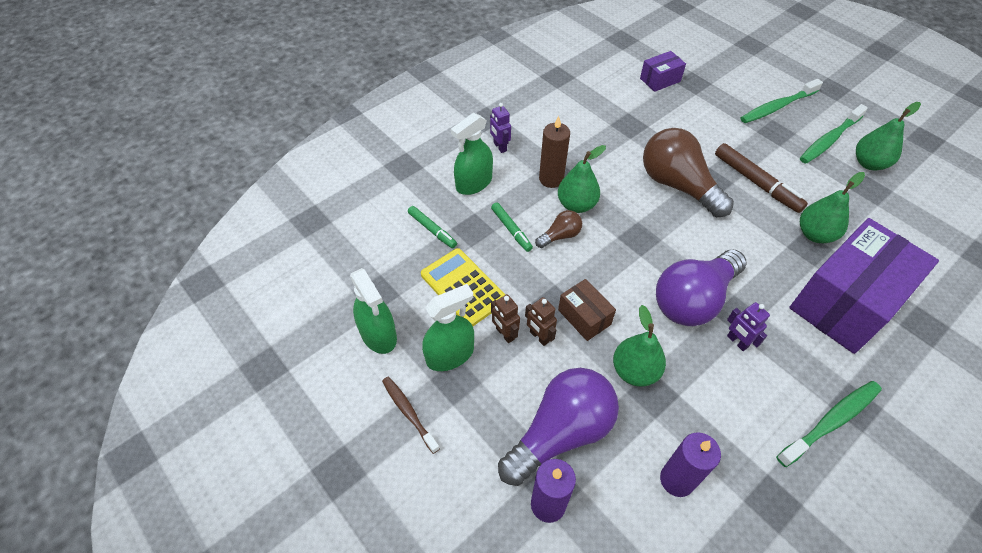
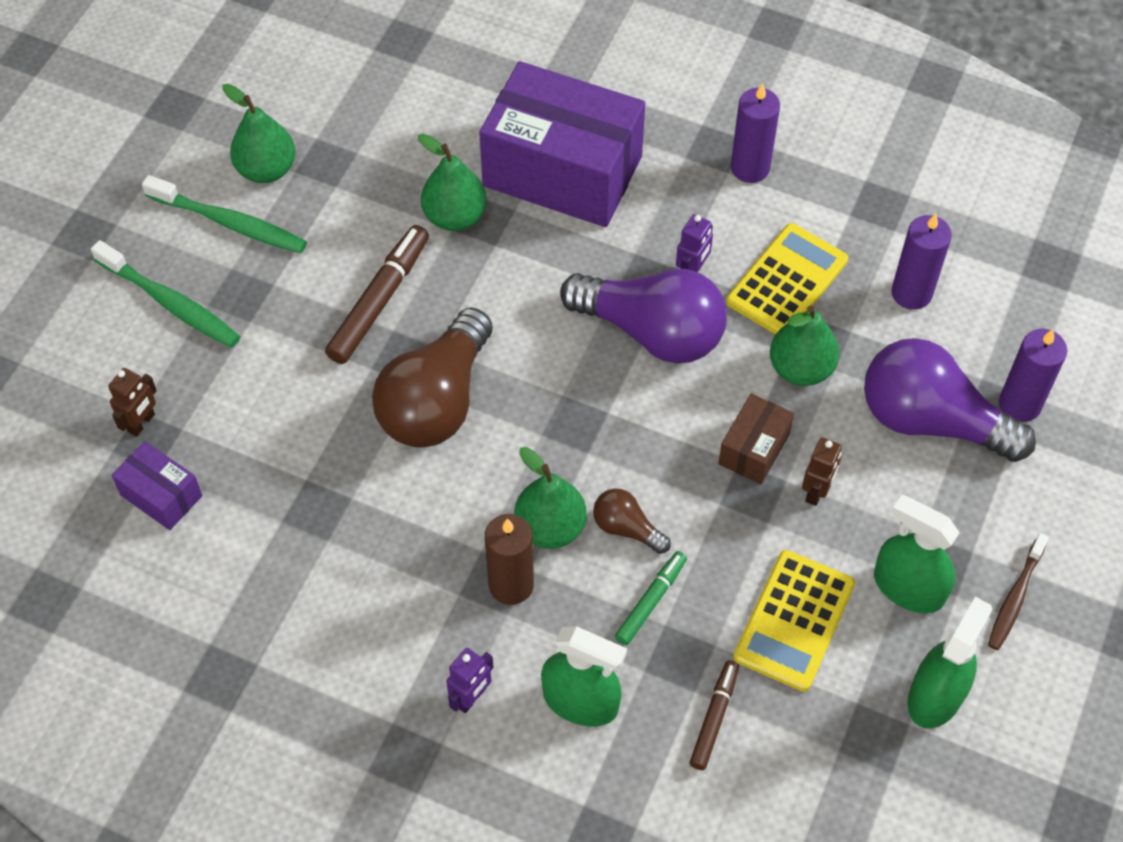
camera: 115 degrees left, 5 degrees up
(432, 230) = (714, 717): green marker -> brown marker
(504, 334) = (837, 534): brown robot -> brown robot (142, 423)
(713, 397) = (787, 281): none -> yellow calculator
(831, 422) = (750, 168): green toothbrush -> purple candle

